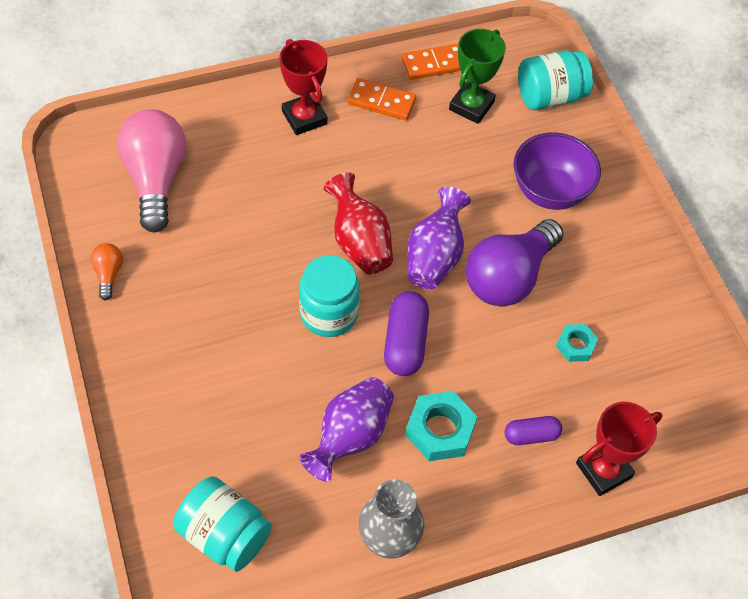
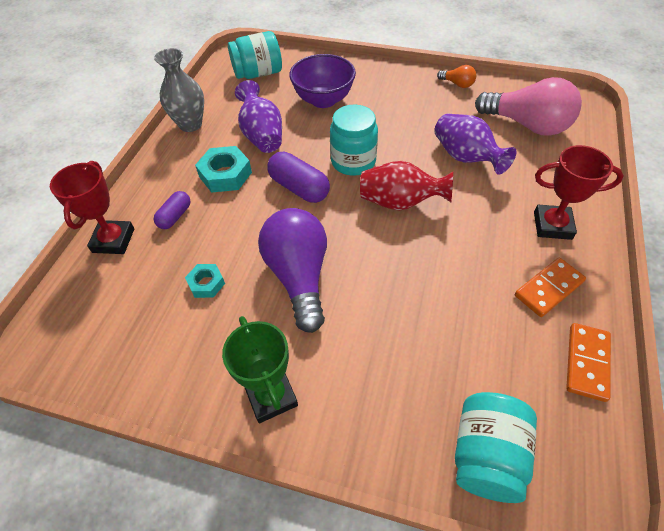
camera: 130 degrees right, 5 degrees down
(434, 257) = (354, 239): purple vase -> purple vase (465, 158)
(471, 106) = (508, 362): green trophy -> green trophy (271, 396)
(549, 191) = (360, 365): purple bowl -> purple bowl (323, 100)

